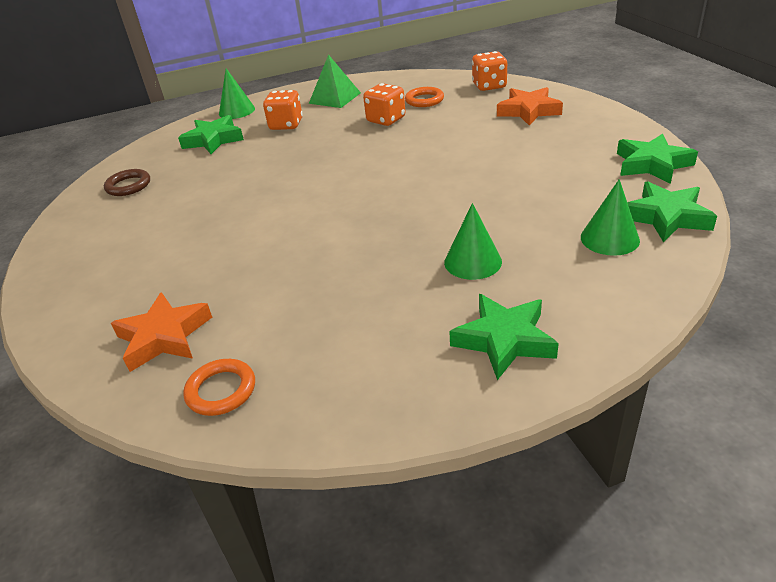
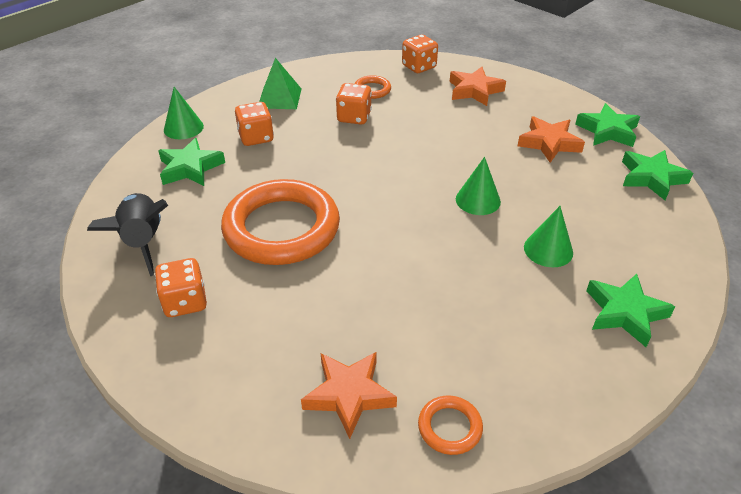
camera: 30 degrees left, 5 degrees up
(114, 234) = (185, 302): none -> orange dice
(128, 186) = (143, 241): brown ring -> black rocket
(239, 195) = (281, 228): none -> orange ring
(568, 166) = (549, 143): none -> orange star
(609, 238) = (628, 205): green cone -> green cone (478, 200)

